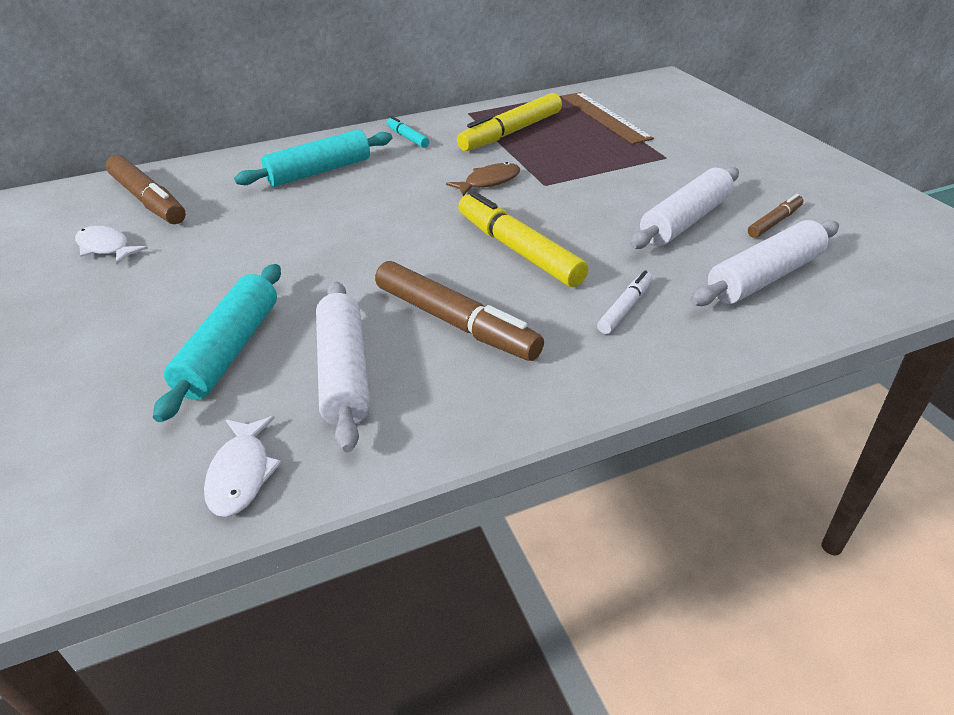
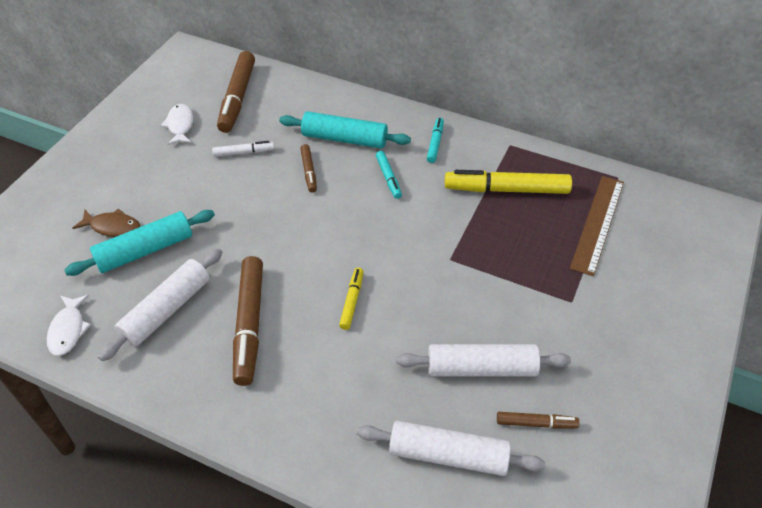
camera: 45 degrees right, 10 degrees up
(241, 474) = (68, 330): white fish -> white fish turned 45 degrees counterclockwise
(322, 204) = (309, 171): none -> brown marker
(405, 172) = (388, 178): none -> turquoise marker
(489, 182) = (421, 228): brown fish -> brown fish (113, 227)
(518, 250) = (352, 301): yellow marker -> yellow marker, size x0.51
(625, 308) = (338, 397): white marker -> white marker (244, 152)

